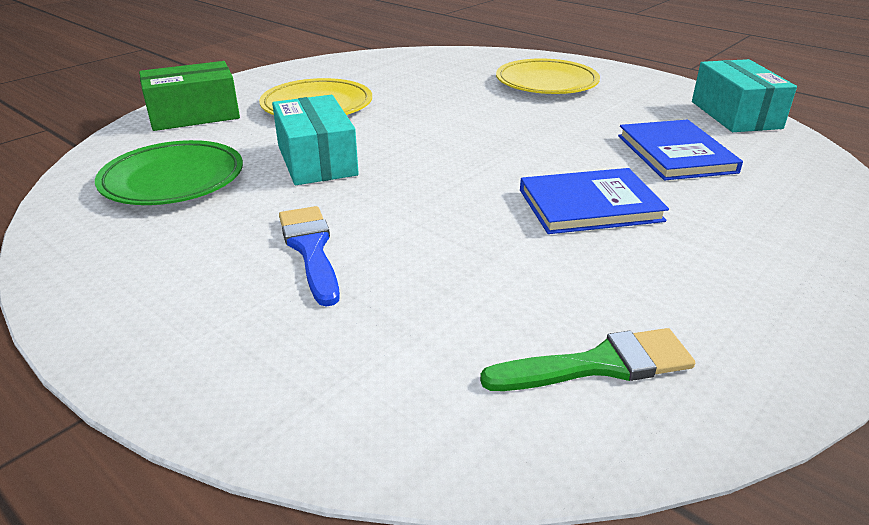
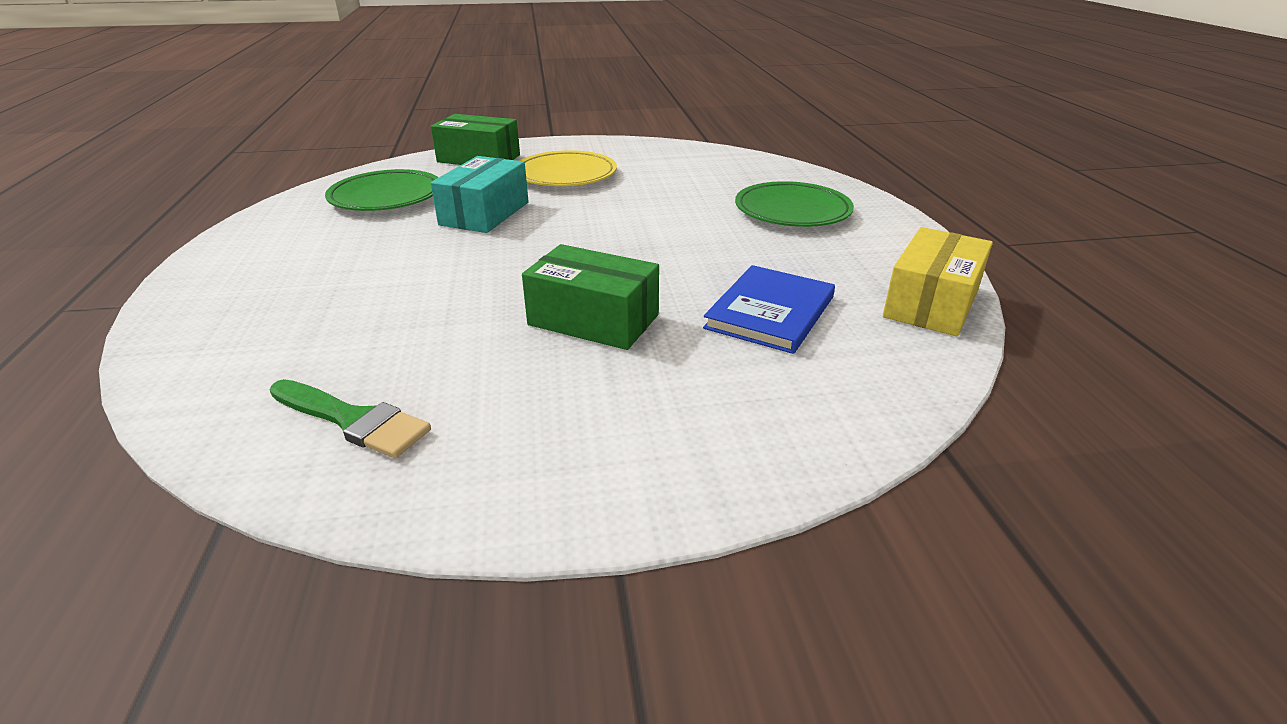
camera: 40 degrees right, 0 degrees up
(310, 249) = (364, 268): blue brush -> none
(546, 83) = (792, 211): yellow plate -> green plate
(589, 205) = (593, 320): blue book -> green box
(735, 115) = (931, 303): turquoise box -> yellow box

